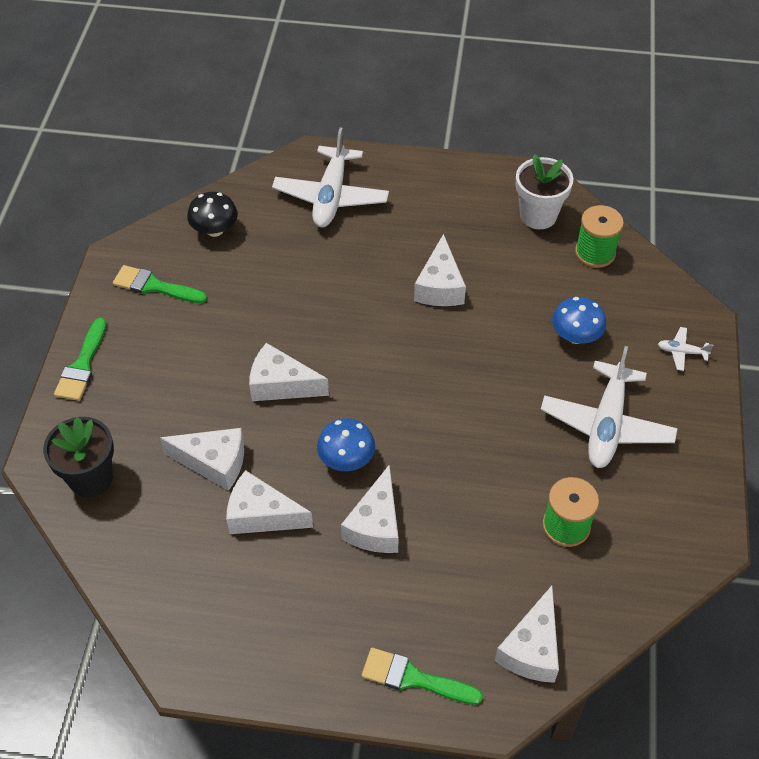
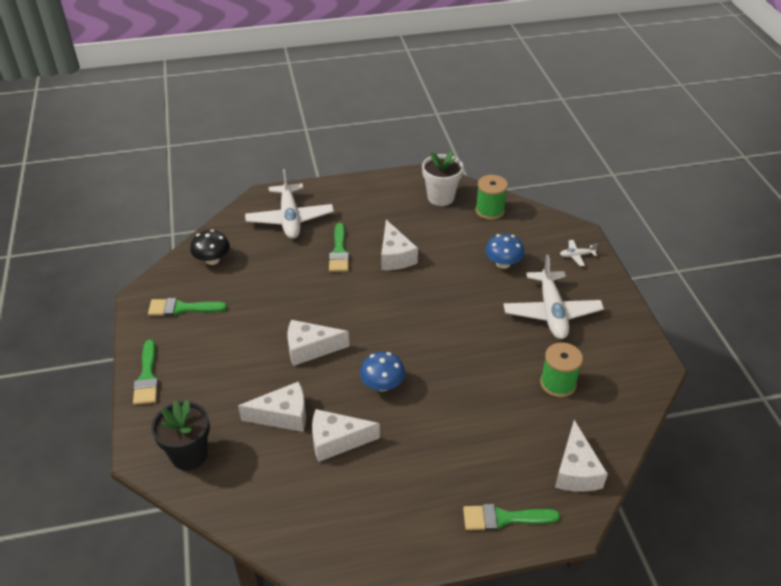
camera: 20 degrees left, 10 degrees down
(372, 260) = (339, 252): none -> green brush
(376, 525) = (425, 422): white cheese -> none

